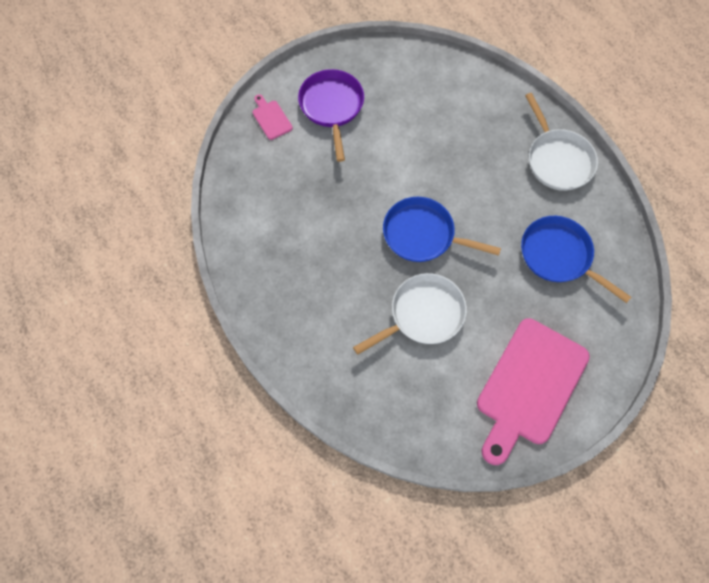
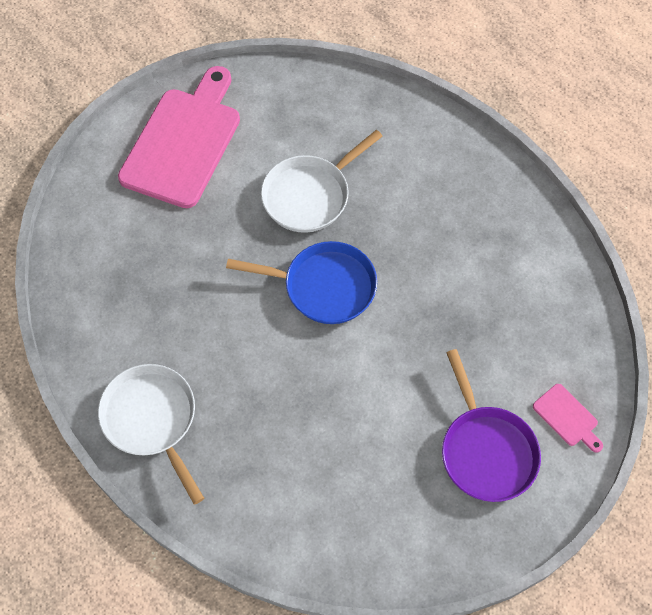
camera: 170 degrees right, 5 degrees down
(559, 256) = (150, 287): blue pan -> none

